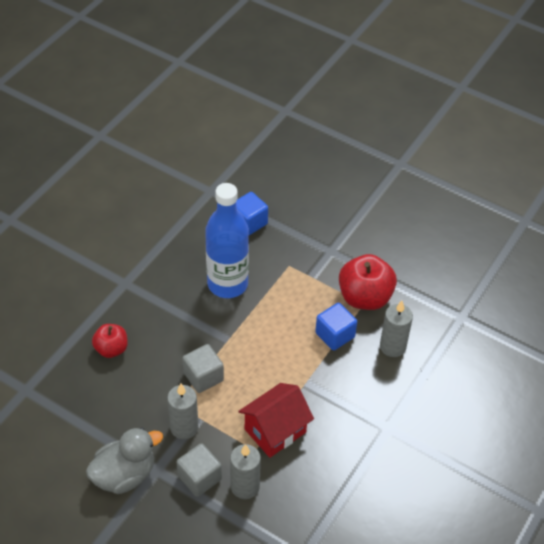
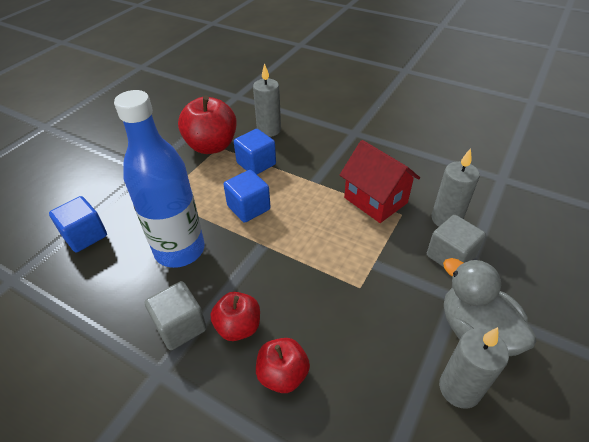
camera: 90 degrees left, 5 degrees down
(151, 324) = (238, 327): none -> red apple
(184, 427) = (391, 276): grey candle -> grey candle (459, 388)
(203, 377) = (318, 263): grey cube -> grey cube (180, 326)
(272, 329) = (248, 208): none -> blue cube

